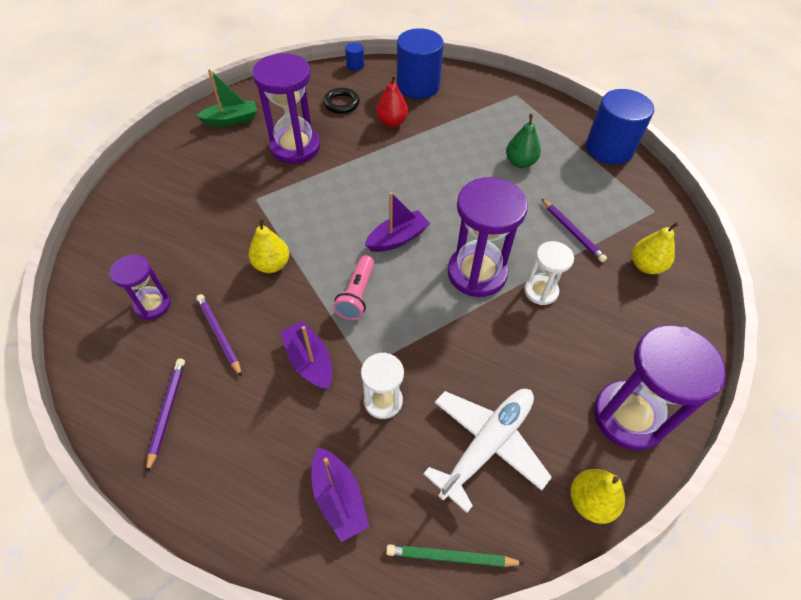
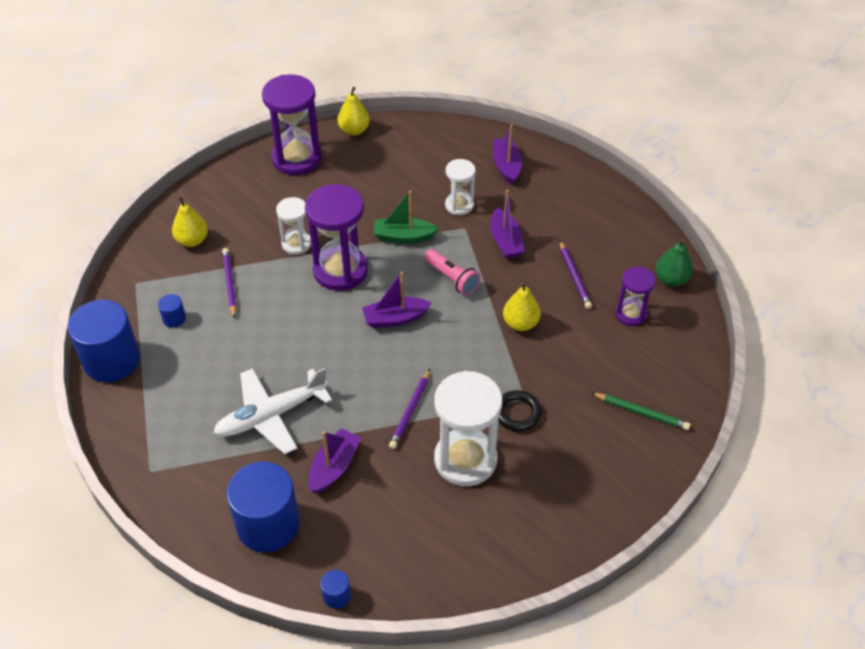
camera: 160 degrees left, 5 degrees down
(167, 411) = (616, 235): purple pencil -> purple pencil (410, 411)
(231, 120) = (537, 528): green boat -> green boat (403, 236)
(295, 147) = (465, 459): purple hourglass -> white hourglass
(341, 103) = (385, 519): black ring -> black ring (517, 413)
(357, 295) = (452, 279): pink flashlight -> pink flashlight turned 105 degrees clockwise
(392, 122) = (334, 467): red pear -> purple boat
(450, 556) = (450, 129): green pencil -> green pencil (641, 413)
(486, 445) = (401, 167): white plane -> white plane (272, 415)
(520, 162) = (221, 369): green pear -> green pear (671, 279)
(592, 190) = (174, 319): none -> blue cylinder

